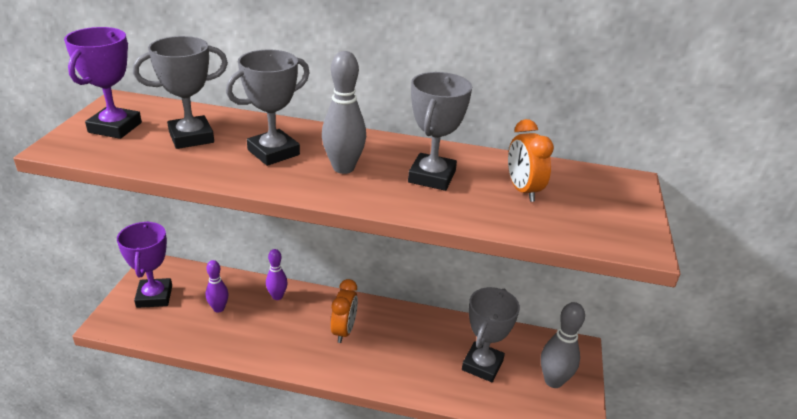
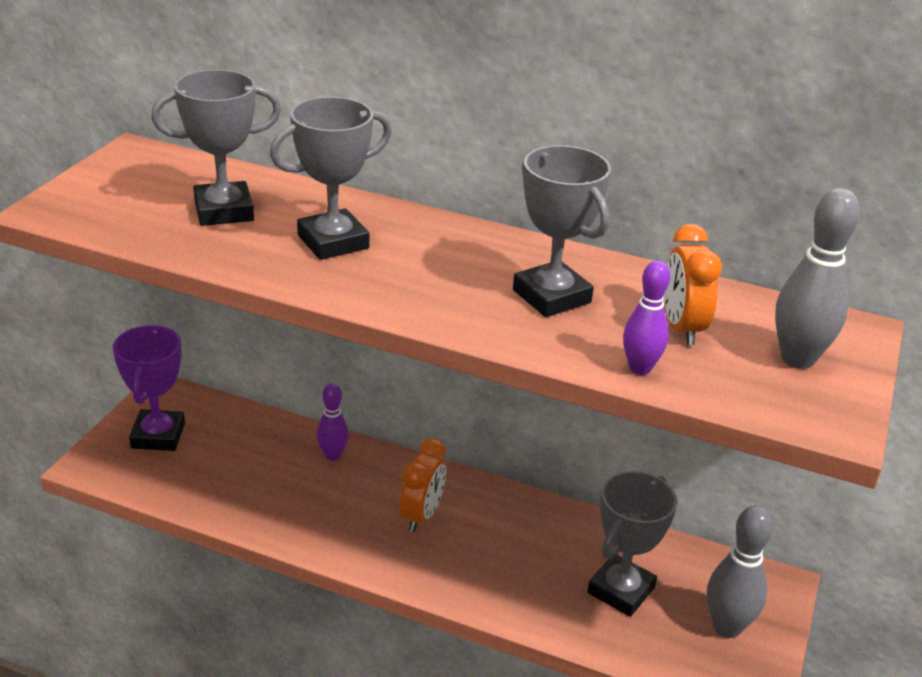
camera: 10 degrees right, 0 degrees up
(115, 127) = (123, 189): purple trophy -> none
(219, 308) = (246, 463): purple bowling pin -> purple bowling pin (640, 368)
(343, 168) = (427, 272): grey bowling pin -> grey bowling pin (797, 359)
(432, 177) = (551, 296): grey trophy -> grey trophy turned 60 degrees counterclockwise

